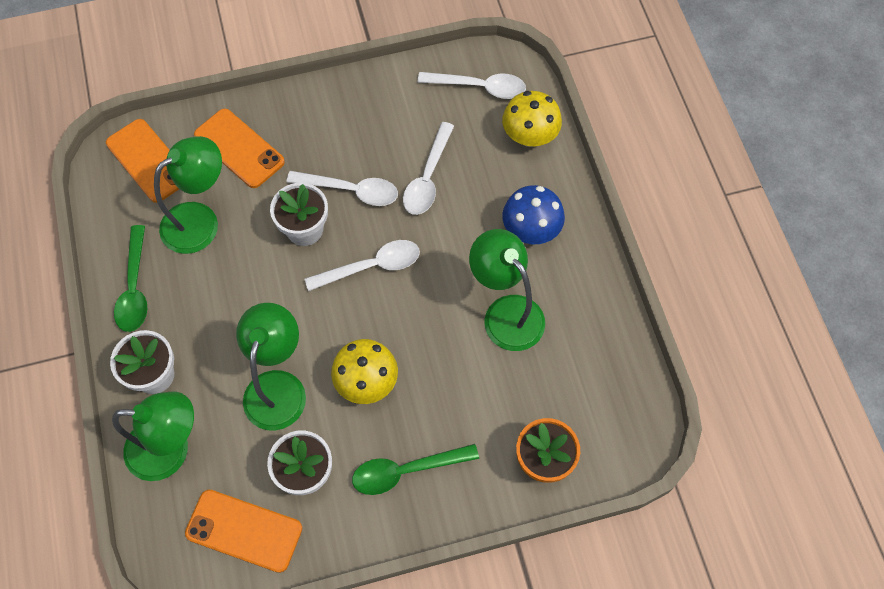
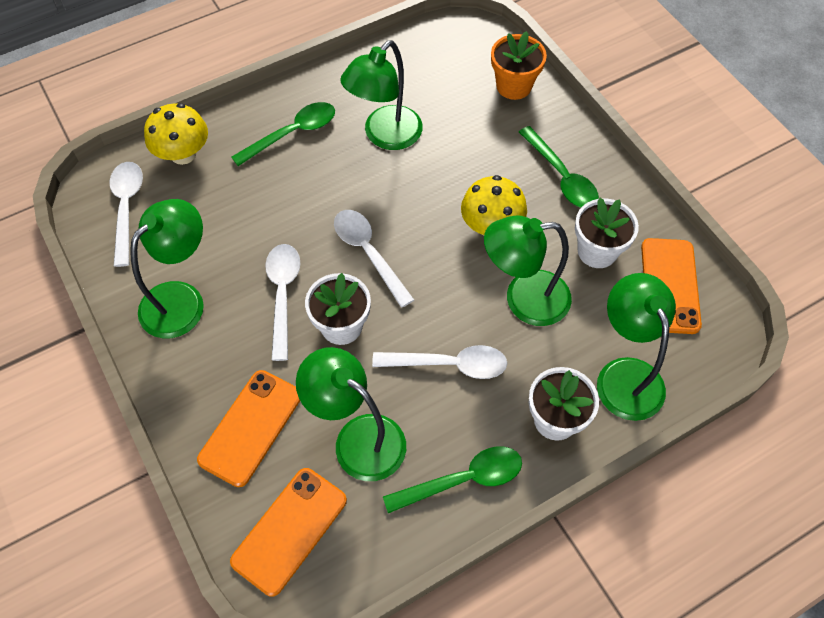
camera: 105 degrees left, 5 degrees down
(372, 117) = (181, 299): none -> green lamp
(428, 178) = (251, 229): white spoon -> white spoon (449, 364)
(531, 230) = (292, 133): blue mushroom -> green spoon

